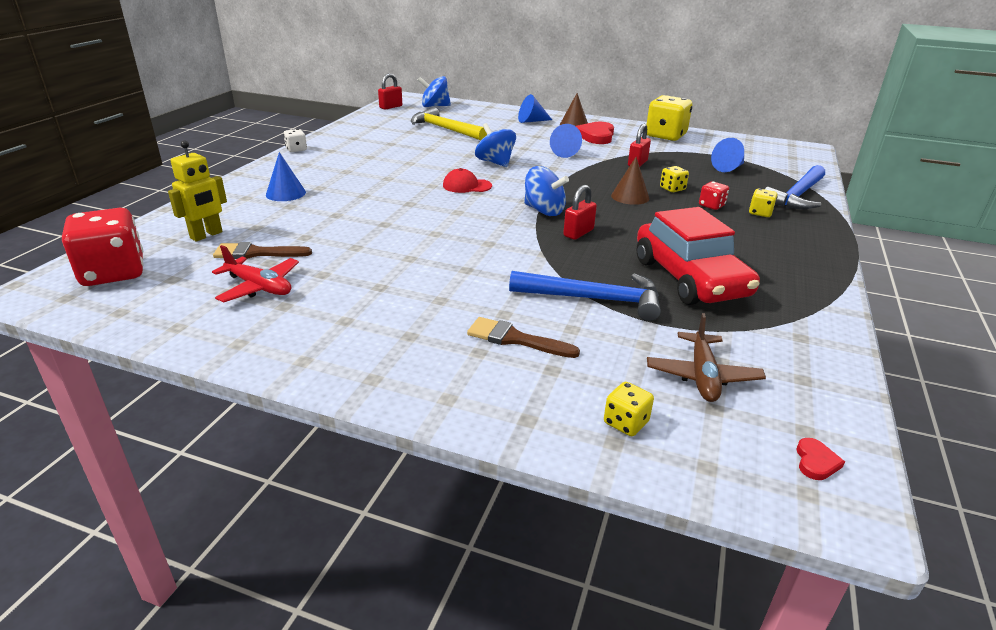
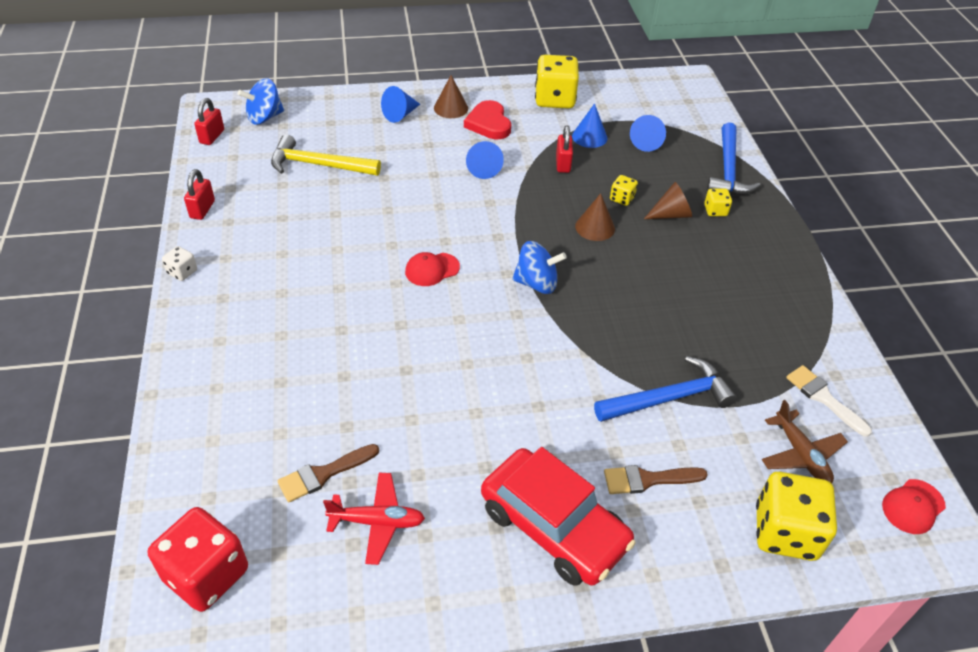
camera: 30 degrees left, 15 degrees up
(206, 235) = (241, 471): yellow robot -> none
(285, 193) = (253, 361): blue cone -> blue cone (589, 137)
(495, 162) = (426, 214): blue spinning top -> none
(578, 233) = (591, 307): red padlock -> red padlock (202, 209)
(626, 423) = (785, 532): yellow dice -> yellow dice, size x2.12
(690, 278) = (720, 334): red car -> red car (553, 527)
(711, 205) = (671, 214): red dice -> brown cone
(770, 347) = (823, 398): none -> white brush
(816, 462) = (913, 506): red heart -> red cap

